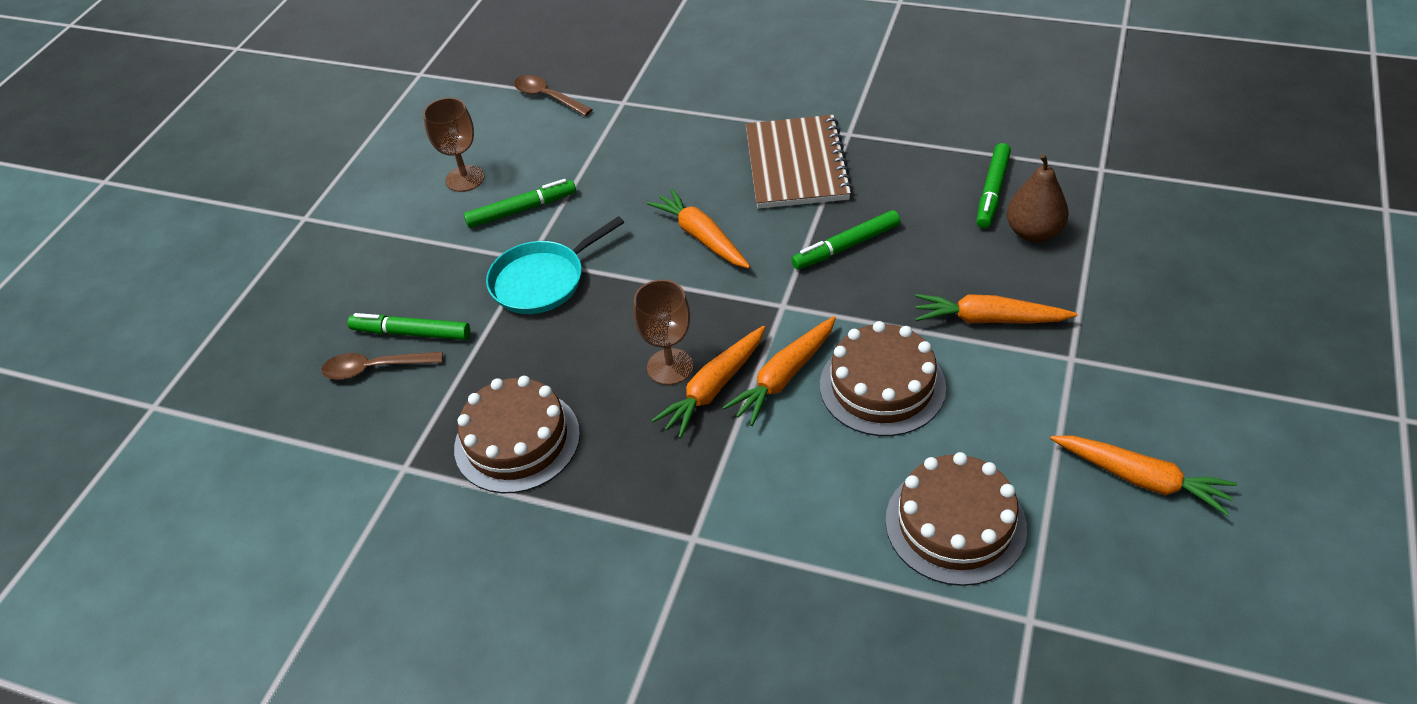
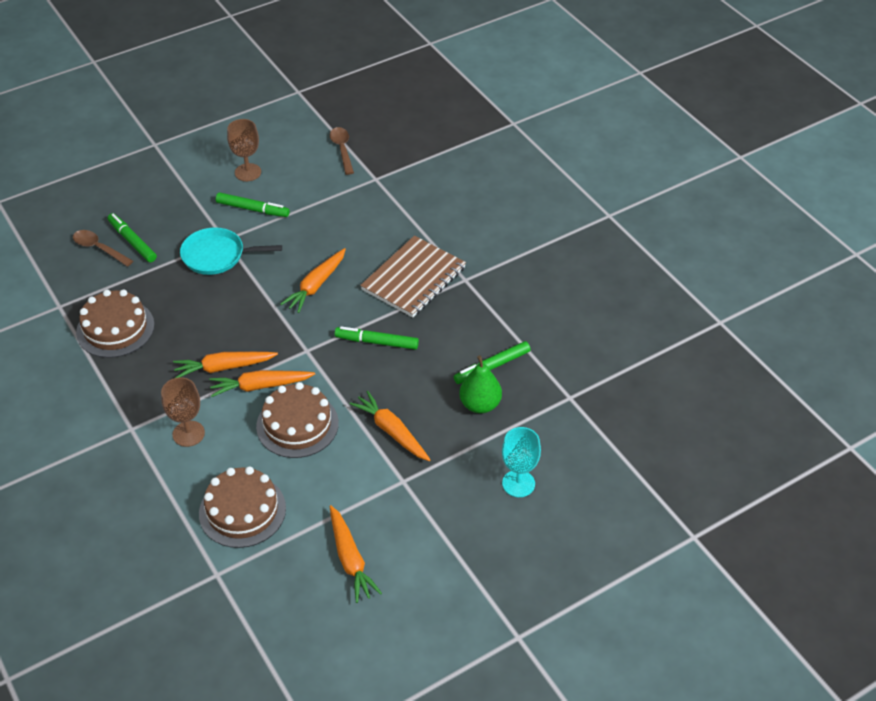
camera: 35 degrees right, 0 degrees up
(670, 367) = (218, 342): brown goblet -> brown goblet (188, 434)
(701, 237) = (316, 285): orange carrot -> orange carrot turned 150 degrees counterclockwise
(1033, 232) = (480, 405): brown pear -> green pear
(1178, 277) = (518, 483): none -> turquoise goblet

